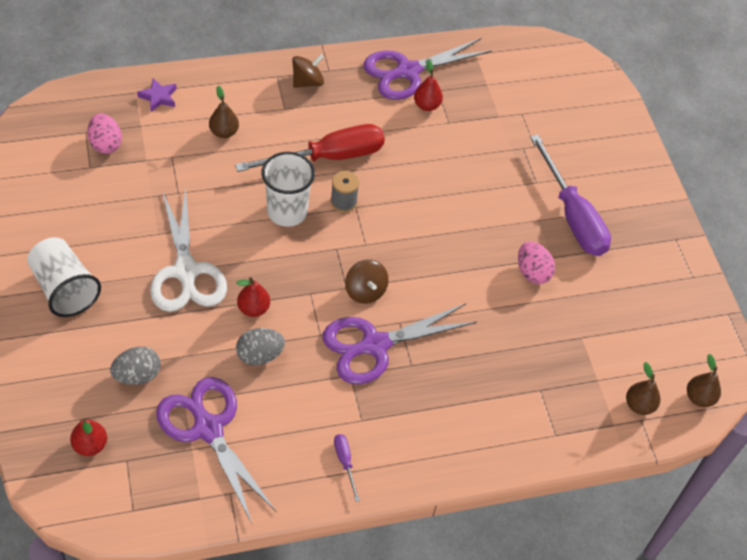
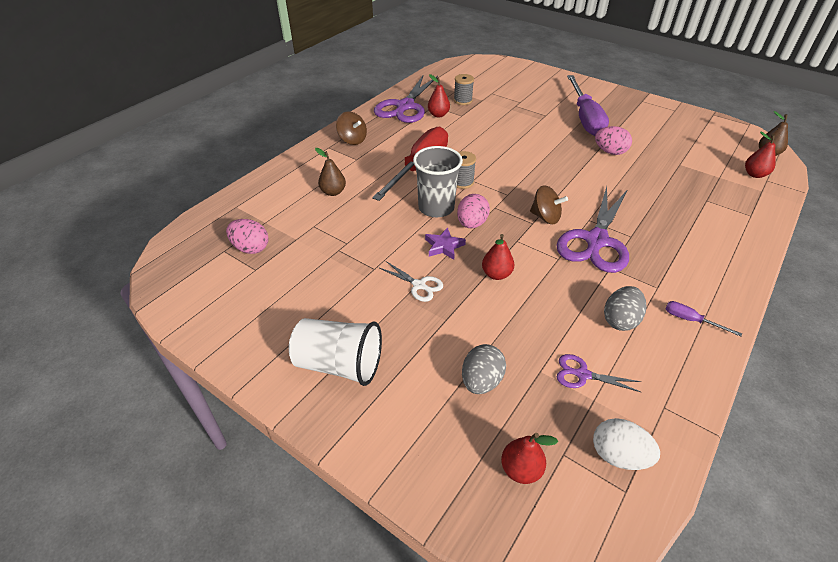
camera: 35 degrees left, 10 degrees down
(157, 490) = (618, 455): none -> white egg
(158, 97) = (258, 199): purple star -> purple star (444, 246)
(186, 272) = (419, 285): white scissors -> white scissors, size x0.46
(208, 428) = (582, 374): purple scissors -> purple scissors, size x0.46
(260, 355) = (542, 299): grey egg -> grey egg (620, 320)
(287, 212) = (436, 208): white cup -> grey cup
(295, 249) = (471, 224): none -> pink egg
(307, 82) = (352, 140): brown spinning top -> brown spinning top turned 120 degrees clockwise
(476, 103) = (463, 101): none -> grey spool
(572, 215) = (585, 118): purple screwdriver -> purple screwdriver turned 60 degrees clockwise
(639, 405) = (754, 174): brown pear -> red pear

